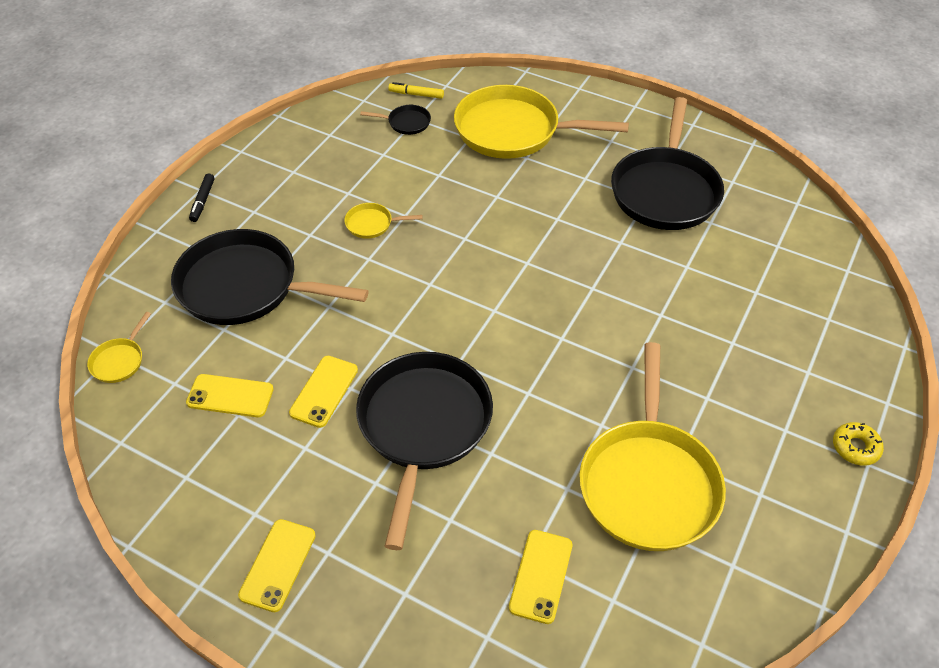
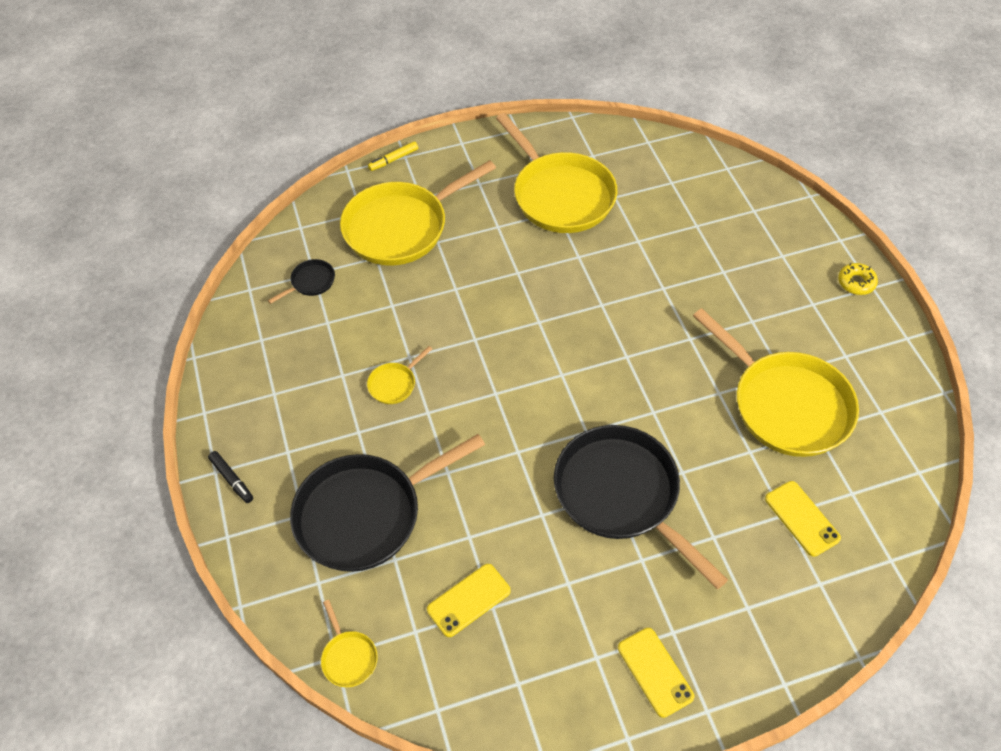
camera: 45 degrees left, 5 degrees up
(324, 391) = (528, 534): yellow phone -> none
(416, 94) = (287, 252): yellow marker -> yellow marker (393, 159)
(665, 191) = (560, 195): black pan -> yellow pan

